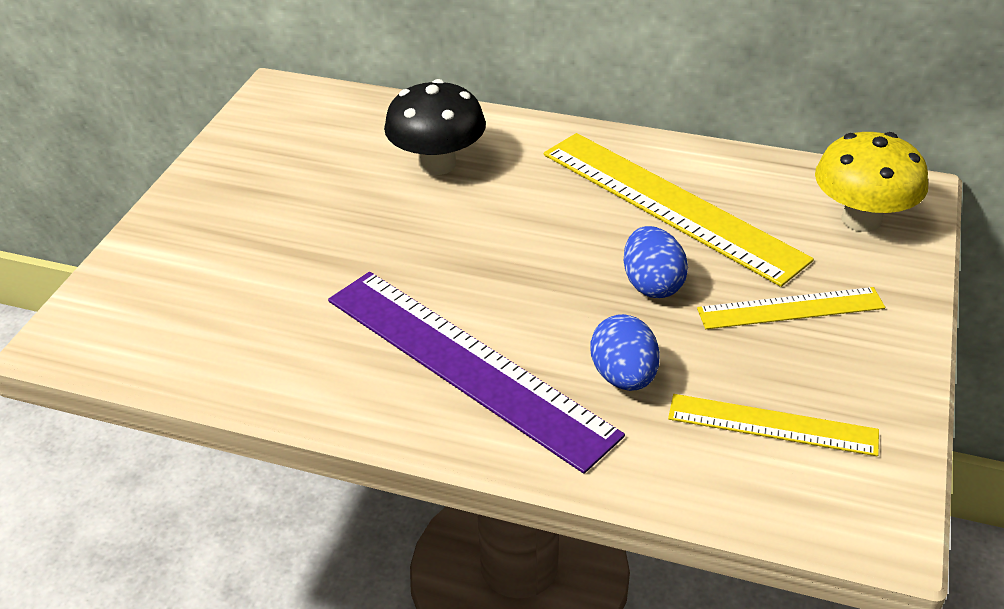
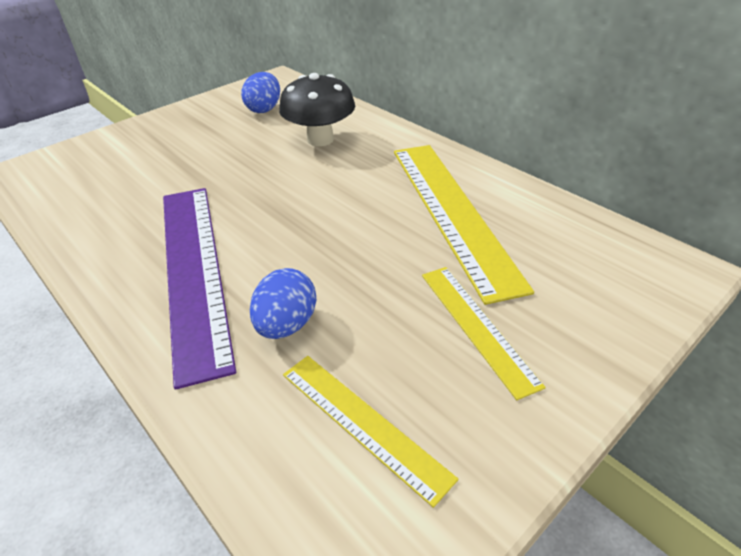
camera: 30 degrees right, 0 degrees up
(652, 284) = (380, 263): blue egg -> blue egg (264, 109)
(790, 308) = (476, 326): yellow ruler -> yellow ruler turned 45 degrees clockwise
(861, 219) = (610, 275): yellow mushroom -> none

